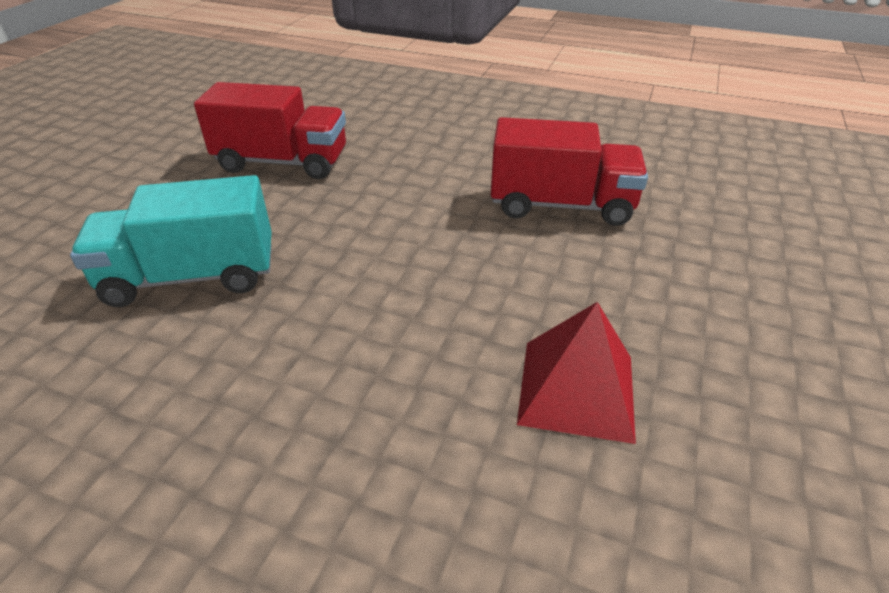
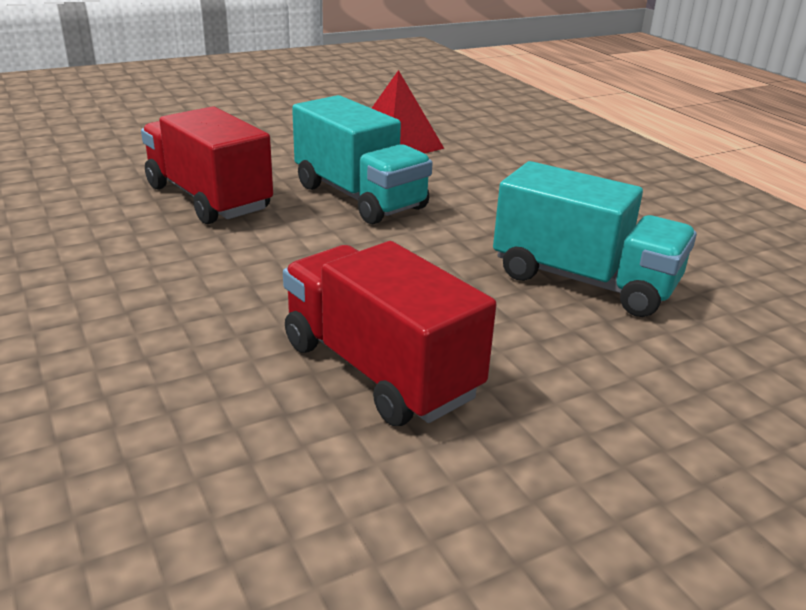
camera: 140 degrees left, 10 degrees down
(468, 270) = (359, 197): none -> turquoise truck

